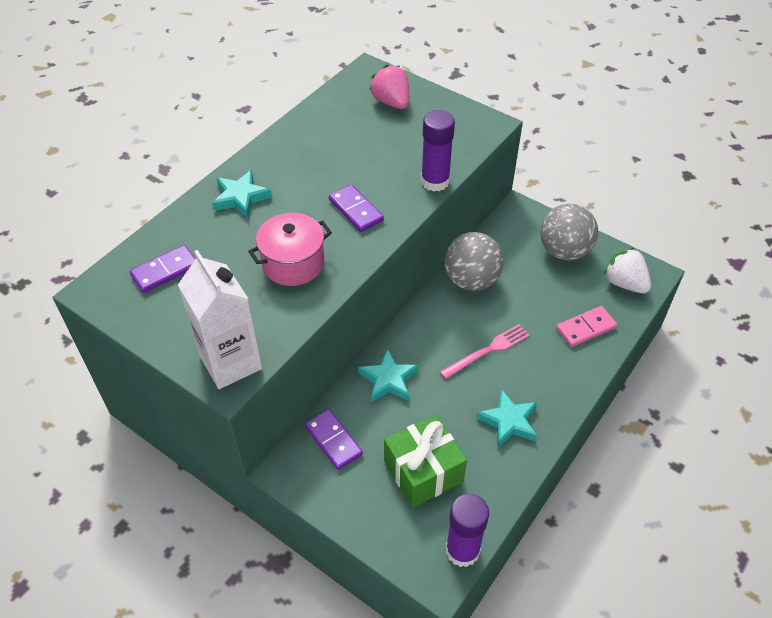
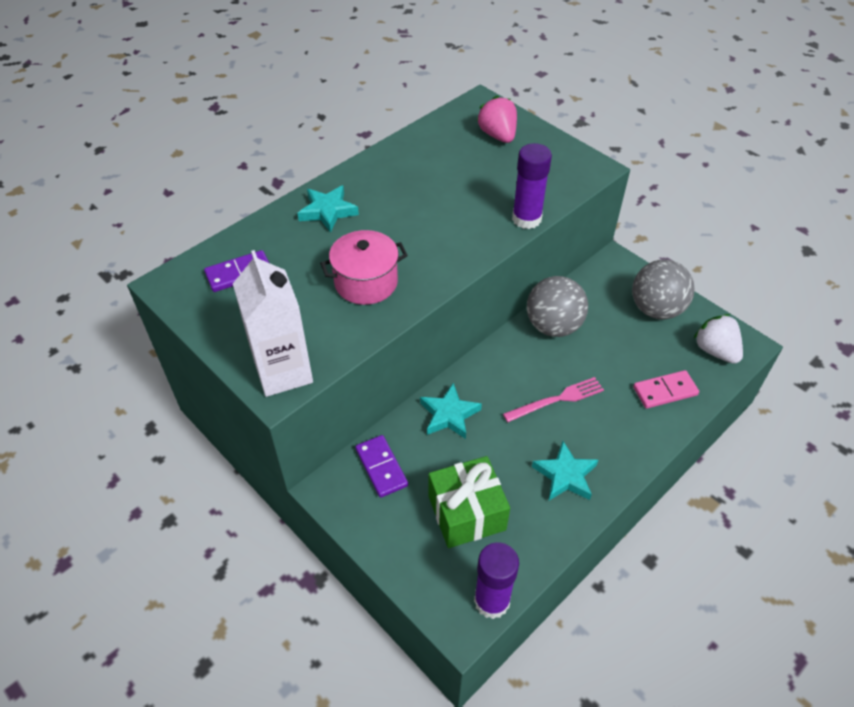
camera: 10 degrees right, 0 degrees up
(356, 210) = (440, 237): purple domino -> none

